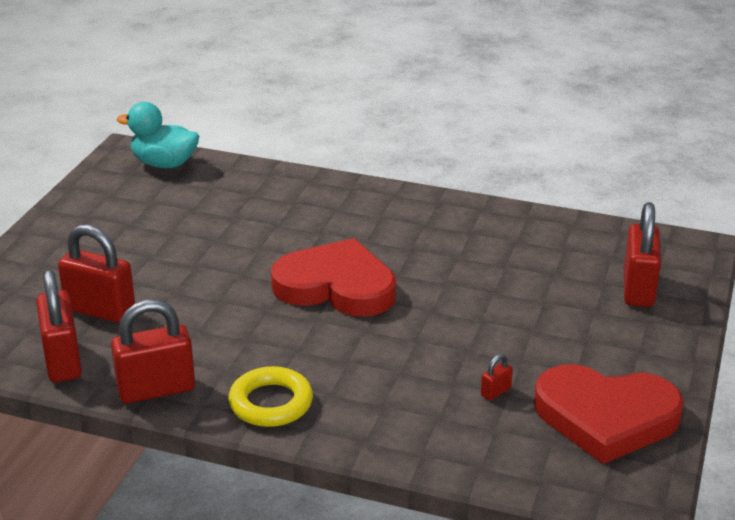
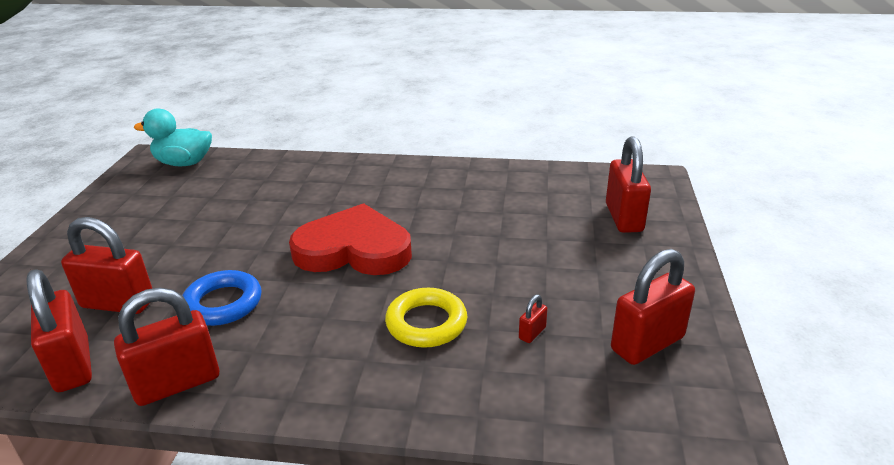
camera: 10 degrees left, 0 degrees up
(200, 324) = (223, 303): none -> blue ring
(271, 403) = (305, 380): yellow ring -> yellow ring (426, 323)
(606, 417) = (647, 344): red heart -> red padlock

